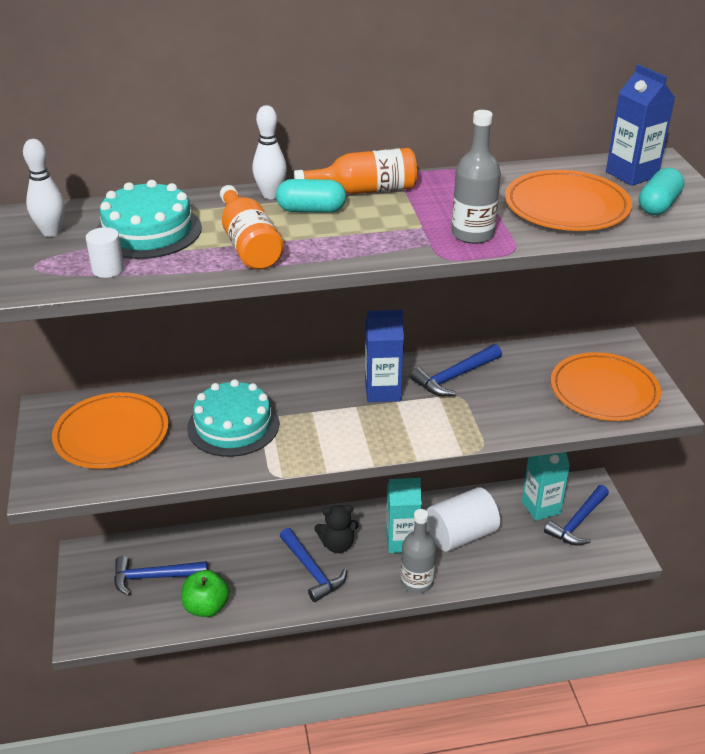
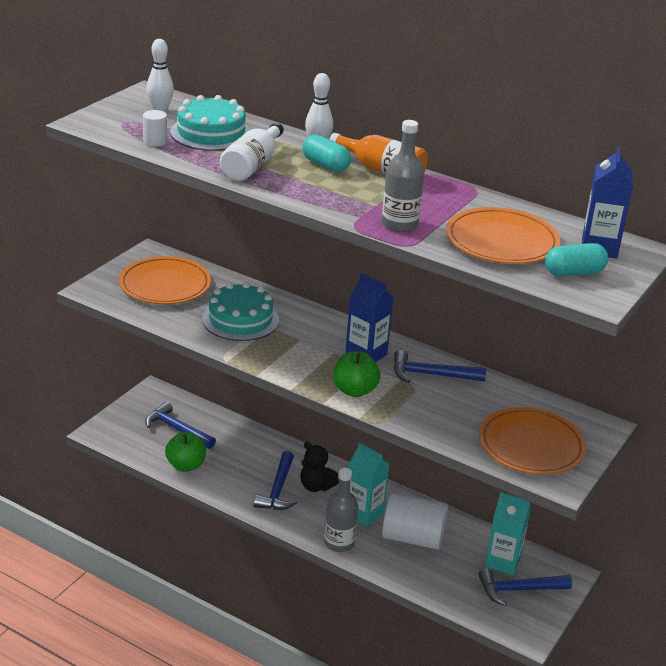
camera: 40 degrees right, 5 degrees down
(249, 244) = (252, 165): orange bottle -> white bottle
(422, 431) = (354, 390): none -> green apple

